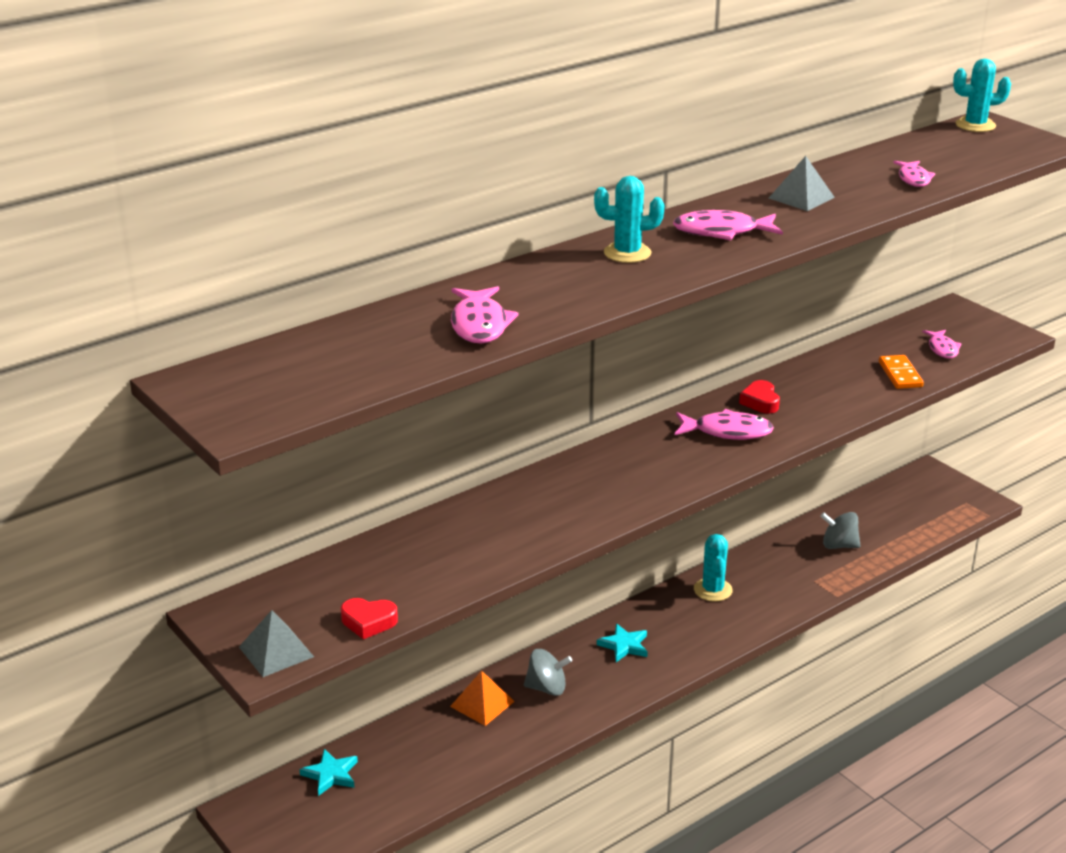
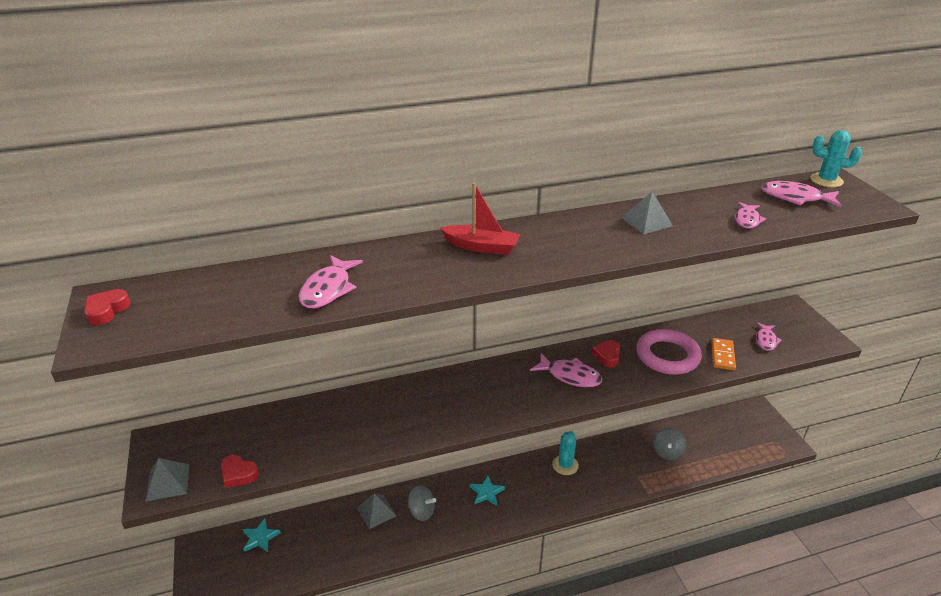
camera: 20 degrees right, 5 degrees up
(214, 393) = (107, 310): none -> red heart
(482, 704) = (376, 511): orange pyramid -> grey pyramid
(627, 253) = (482, 247): turquoise cactus -> red boat
(721, 232) = (564, 241): pink fish -> pink fish (795, 198)
(834, 387) = (667, 356): none -> pink ring
(839, 545) = (667, 452): grey spinning top -> grey spinning top turned 105 degrees counterclockwise

